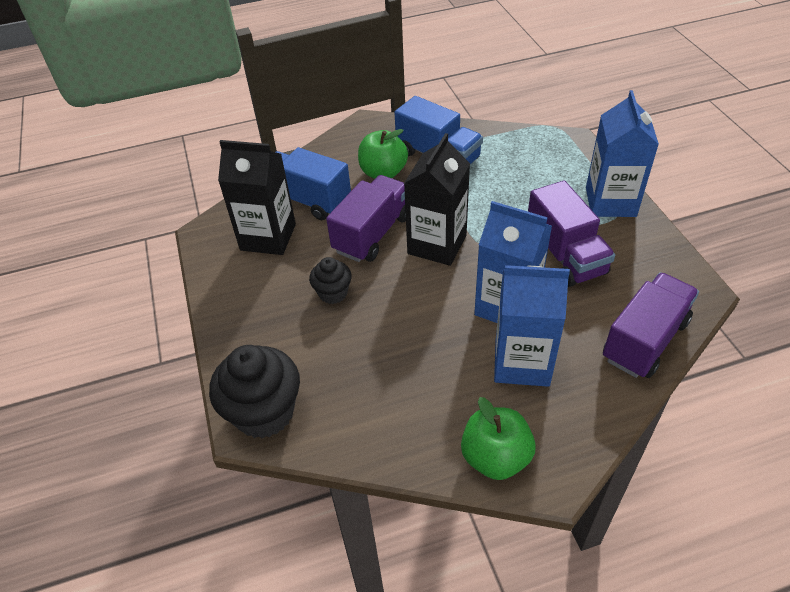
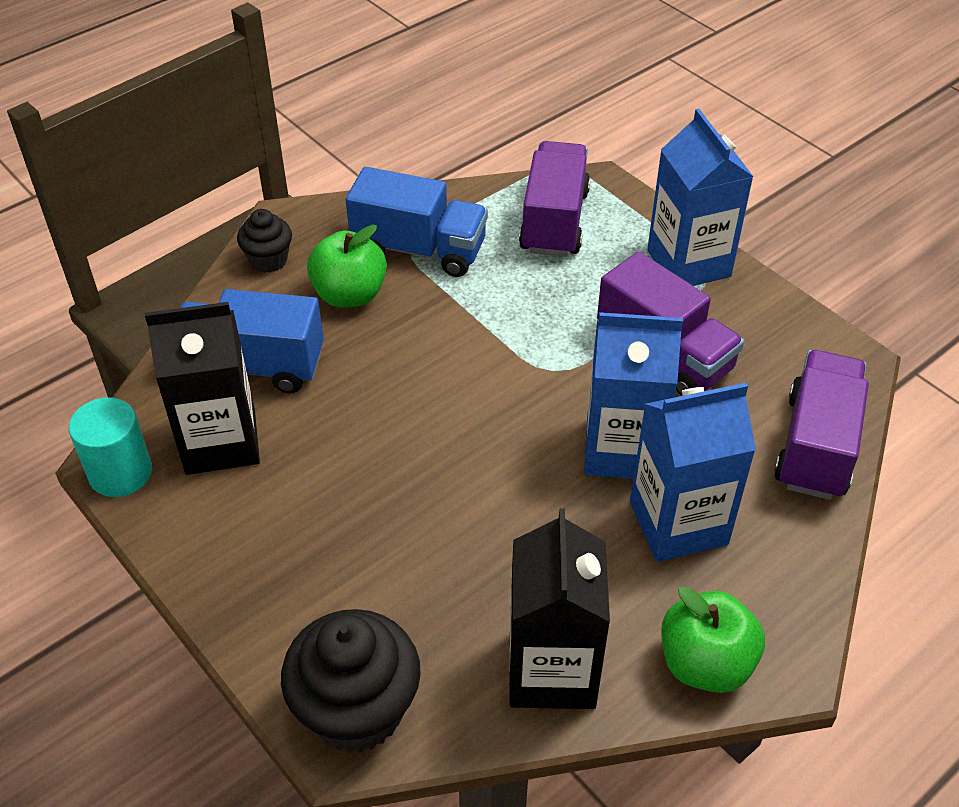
camera: 25 degrees left, 0 degrees up
(206, 240) = (120, 473): none -> turquoise cylinder
(333, 293) = (367, 501): black cupcake -> black cupcake (268, 260)
(372, 234) = (381, 394): purple truck -> purple truck (554, 221)
(437, 244) = (483, 386): black carton -> black carton (551, 670)

